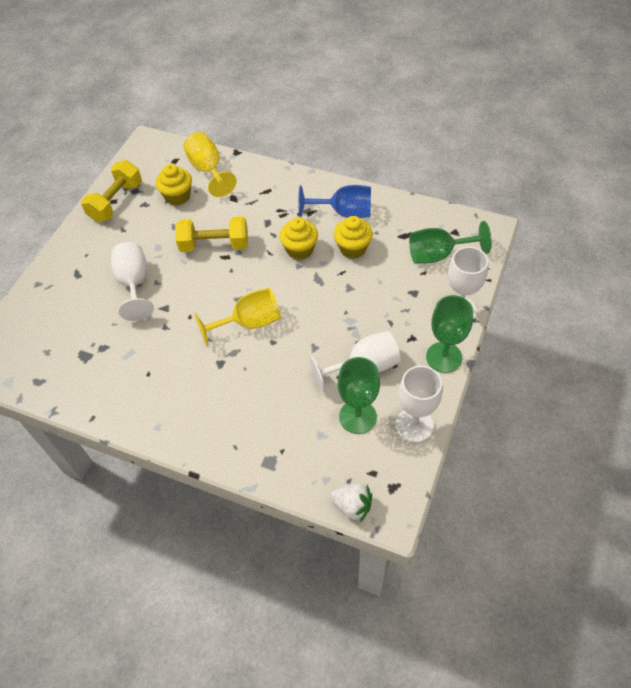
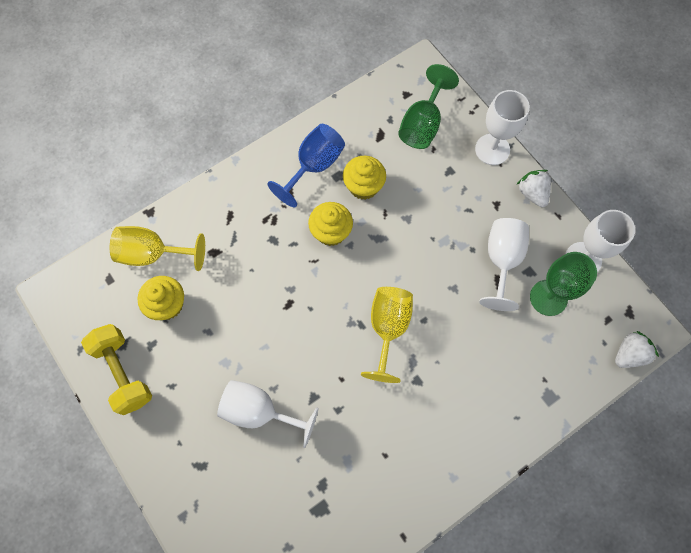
camera: 60 degrees left, 15 degrees up
(214, 245) = (265, 305): yellow dumbbell -> none
(444, 357) = (532, 193): green goblet -> white strawberry

